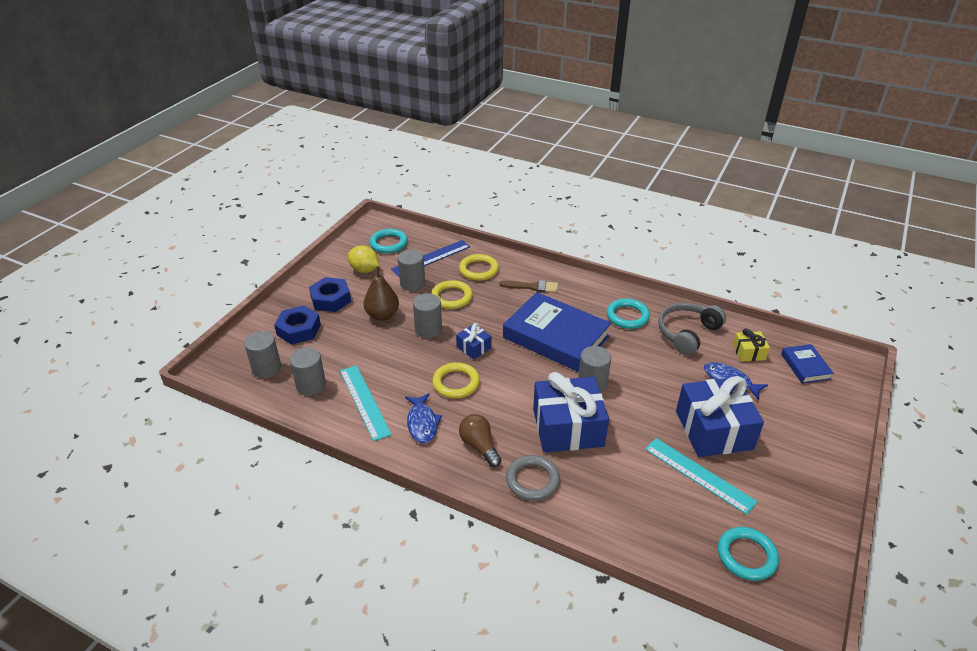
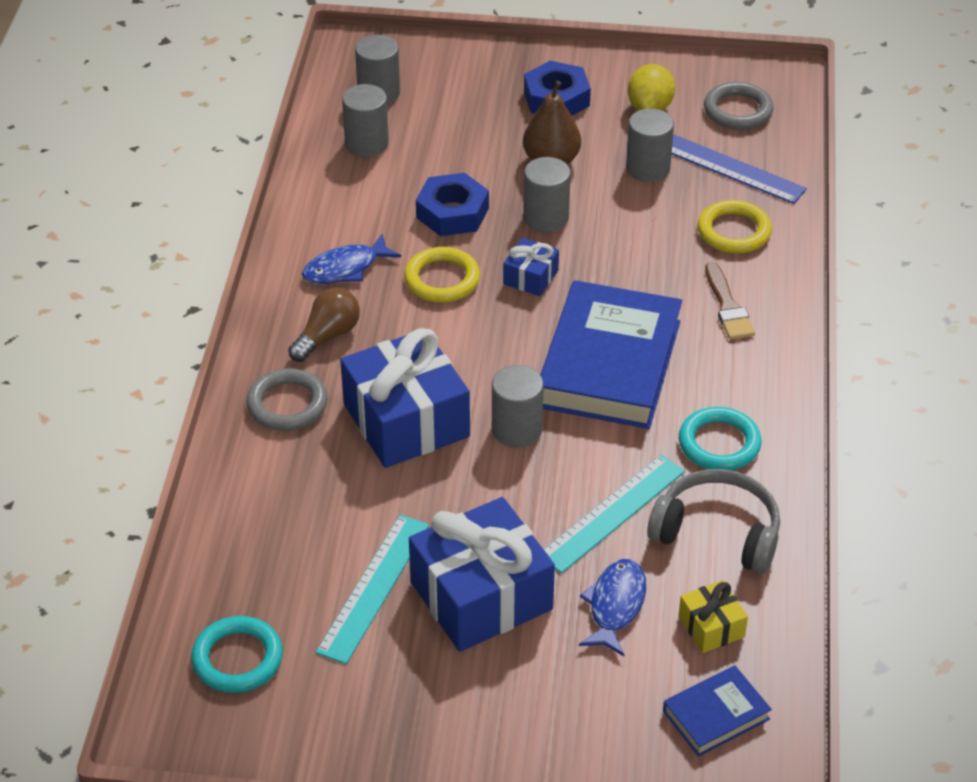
camera: 70 degrees right, 5 degrees up
(298, 330) = (471, 92): blue nut -> blue nut (452, 213)
(364, 401) = (360, 202): turquoise ruler -> turquoise ruler (612, 513)
(389, 243) = (738, 110): turquoise ring -> grey ring
(452, 297) = (639, 221): yellow ring -> none

